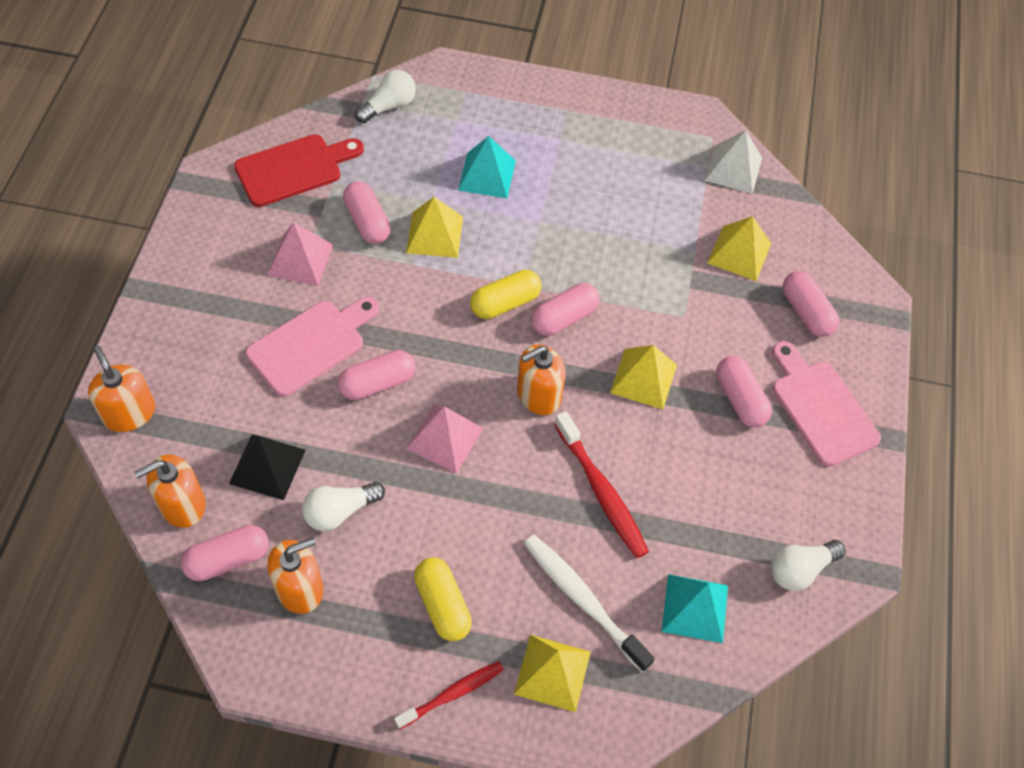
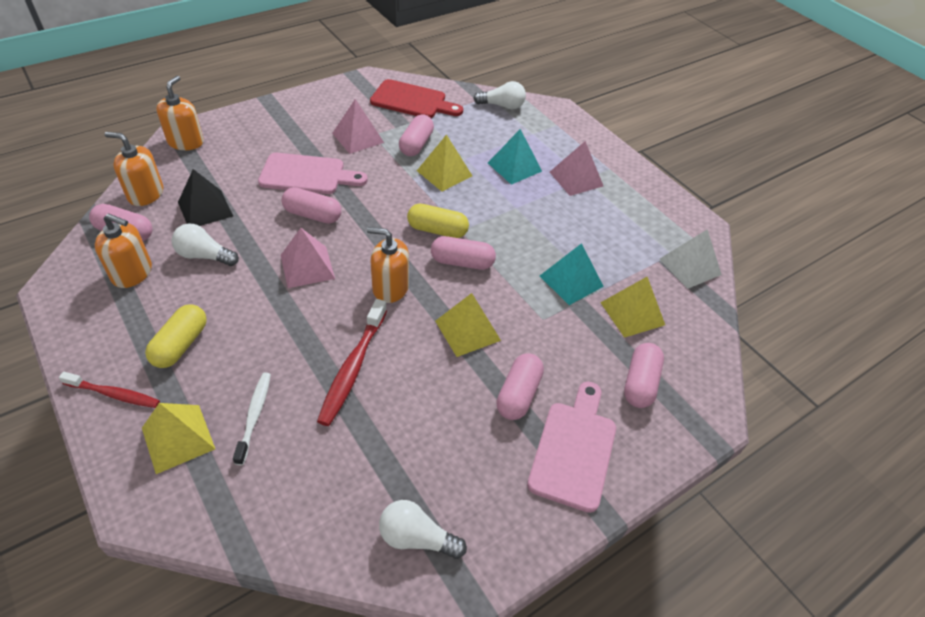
camera: 45 degrees right, 10 degrees down
(553, 146) = (576, 179): none -> pink pyramid
(583, 600) = (254, 416): white toothbrush -> white toothbrush, size x0.65
(695, 608) = (312, 489): turquoise pyramid -> turquoise pyramid (571, 281)

